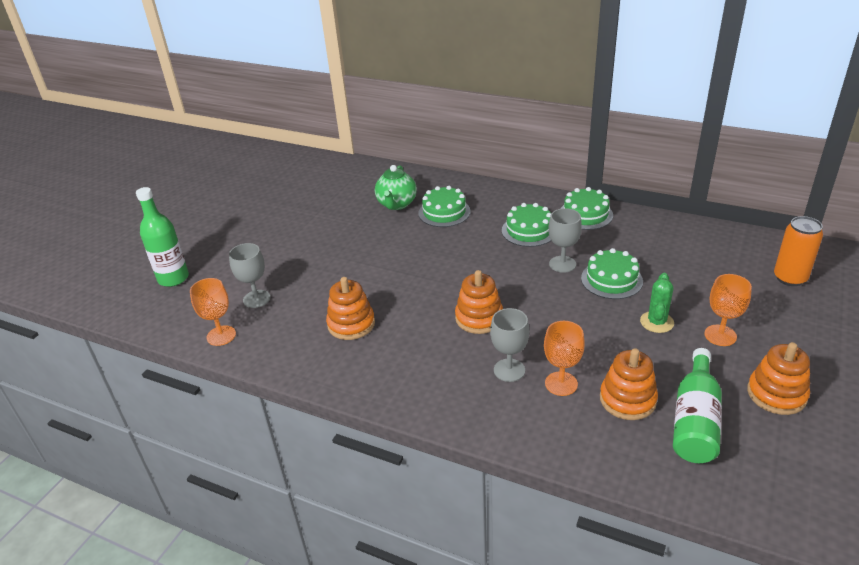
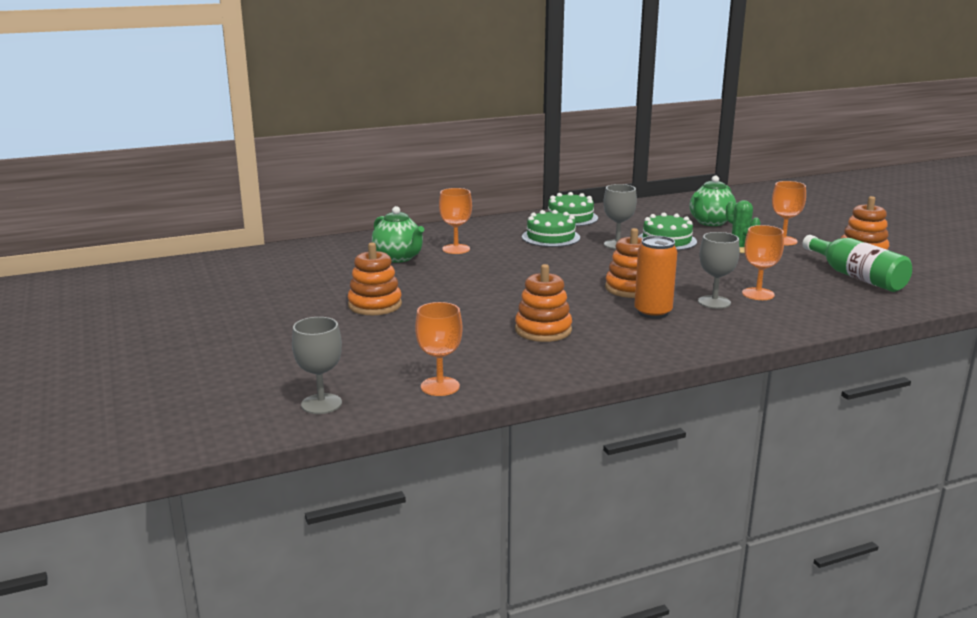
camera: 50 degrees left, 15 degrees down
(173, 278) = (275, 379): green bottle -> none
(256, 299) = (413, 353): grey goblet -> grey goblet (321, 404)
(444, 212) = (456, 249): green cake -> orange goblet
(627, 399) = (807, 284): orange stacking toy -> orange stacking toy (375, 305)
(696, 277) = (710, 222): none -> green teapot
(790, 278) = (757, 207): orange can -> orange can (653, 312)

